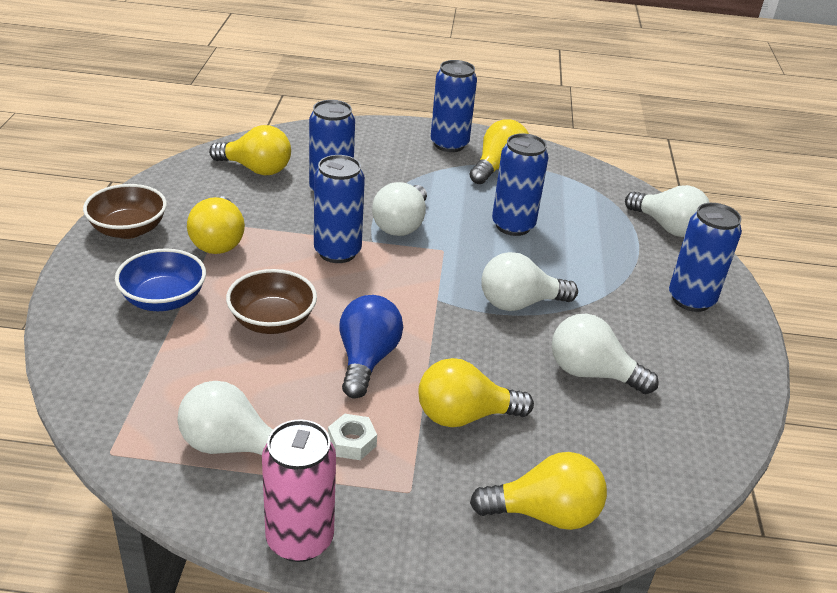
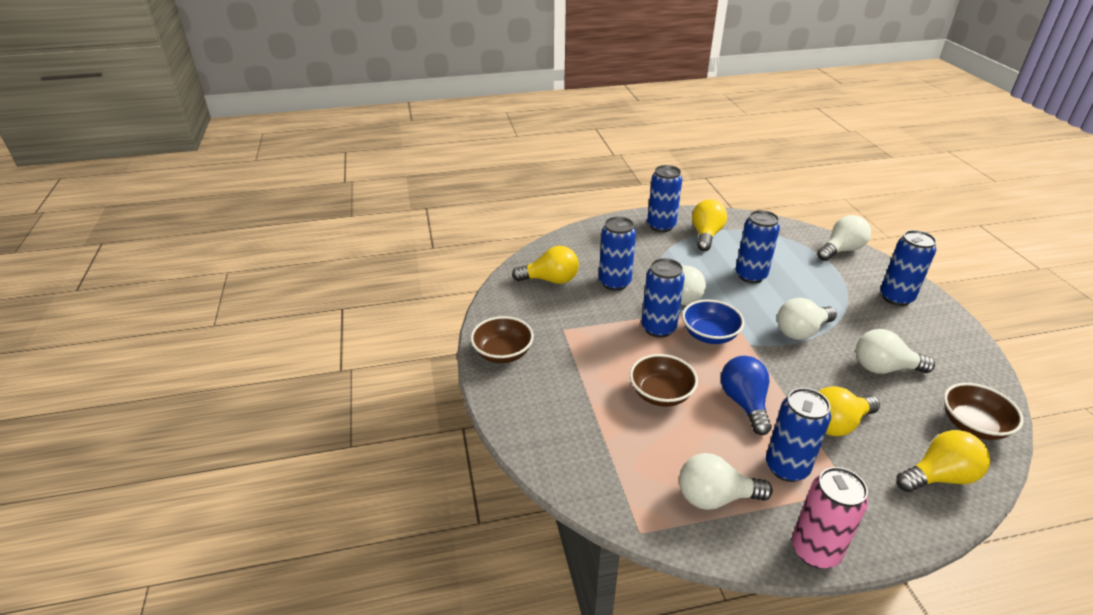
camera: 15 degrees left, 0 degrees up
(164, 299) = (574, 401): blue bowl -> blue bowl (709, 335)
(218, 241) = (573, 344): yellow light bulb -> none
(352, 442) = (786, 467): white nut -> blue can
(652, 472) = (972, 425): none -> brown bowl
(667, 227) = (841, 250): white light bulb -> white light bulb turned 60 degrees counterclockwise

